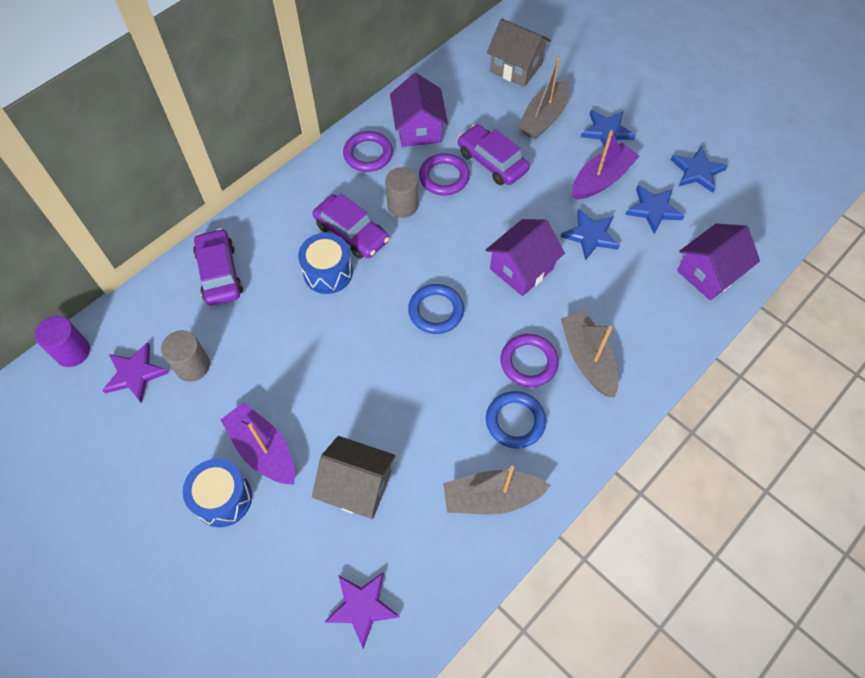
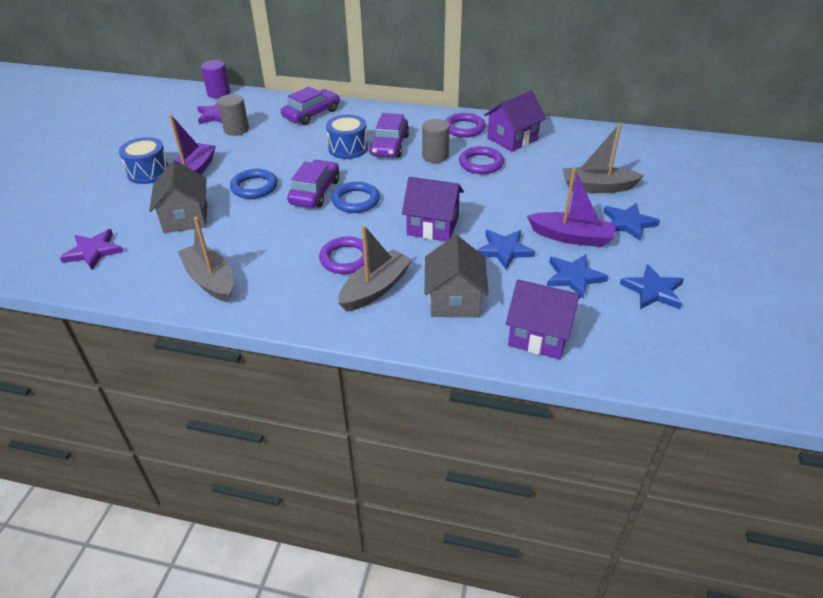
camera: 60 degrees right, 20 degrees down
(492, 161) = (521, 178): purple car -> purple car (315, 192)
(515, 421) = (286, 270): blue ring -> blue ring (254, 187)
(516, 68) = (631, 158): grey house -> grey house (454, 300)

